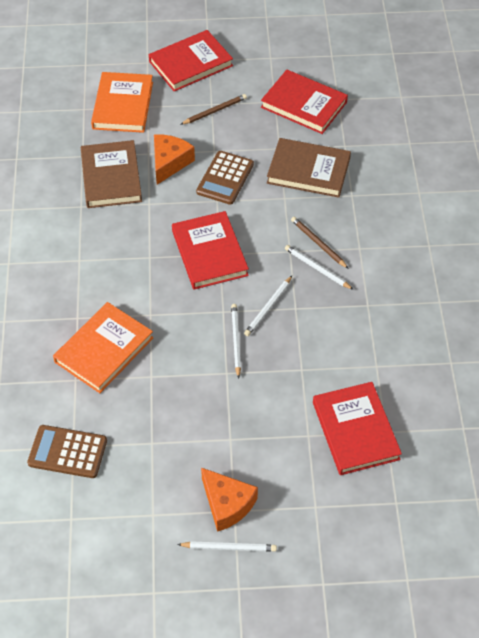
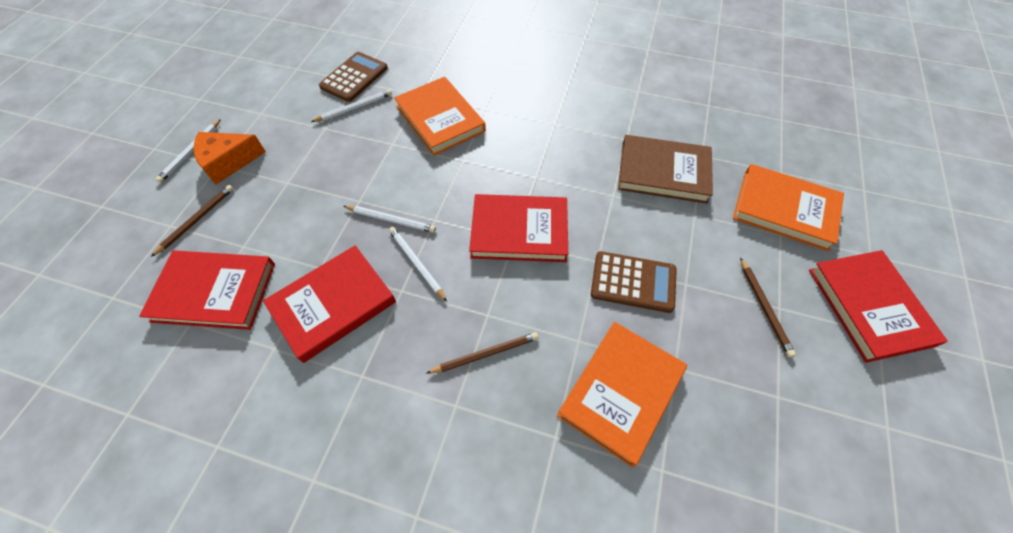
camera: 110 degrees right, 5 degrees up
(169, 162) = (674, 231): orange cheese -> none
(225, 178) = (633, 282): brown calculator -> brown calculator turned 150 degrees clockwise
(300, 488) = (196, 220): none -> brown pencil
(304, 105) = (766, 440): red book -> red book (333, 304)
(308, 171) = (621, 392): brown book -> orange book
(317, 268) = (446, 337): white pencil -> white pencil (354, 108)

